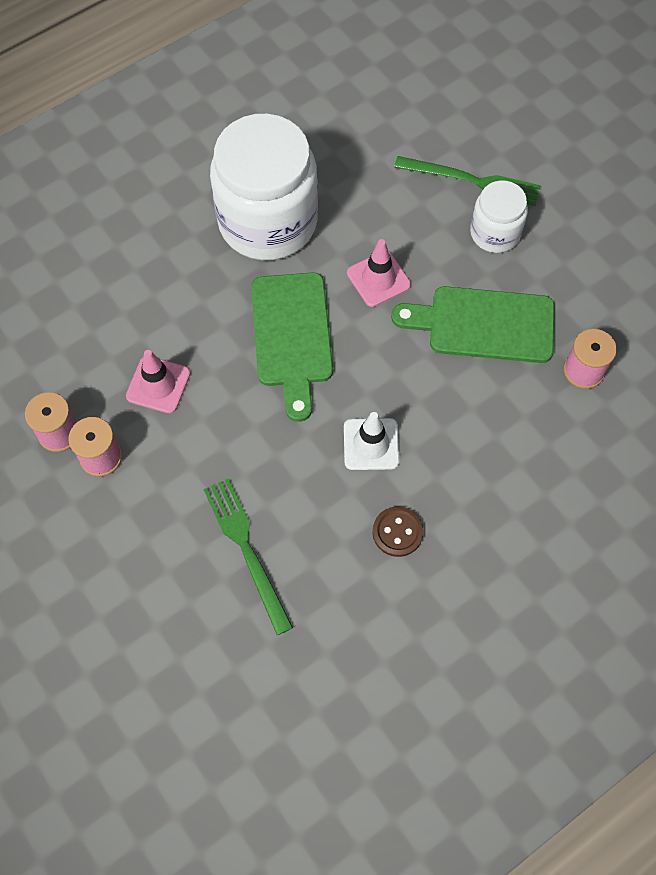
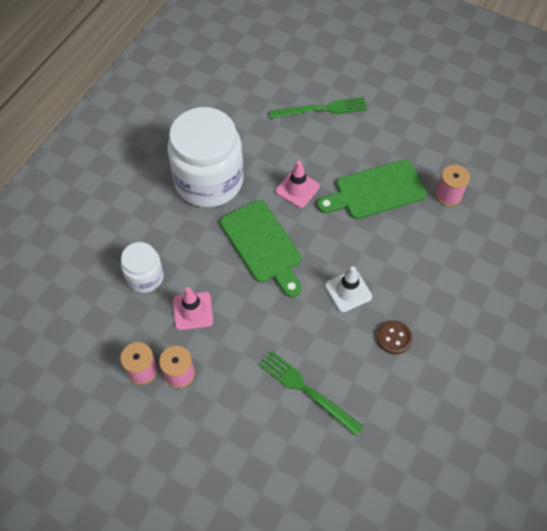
camera: 25 degrees left, 5 degrees down
(495, 233) = (352, 135): white jar -> white jar (145, 277)

